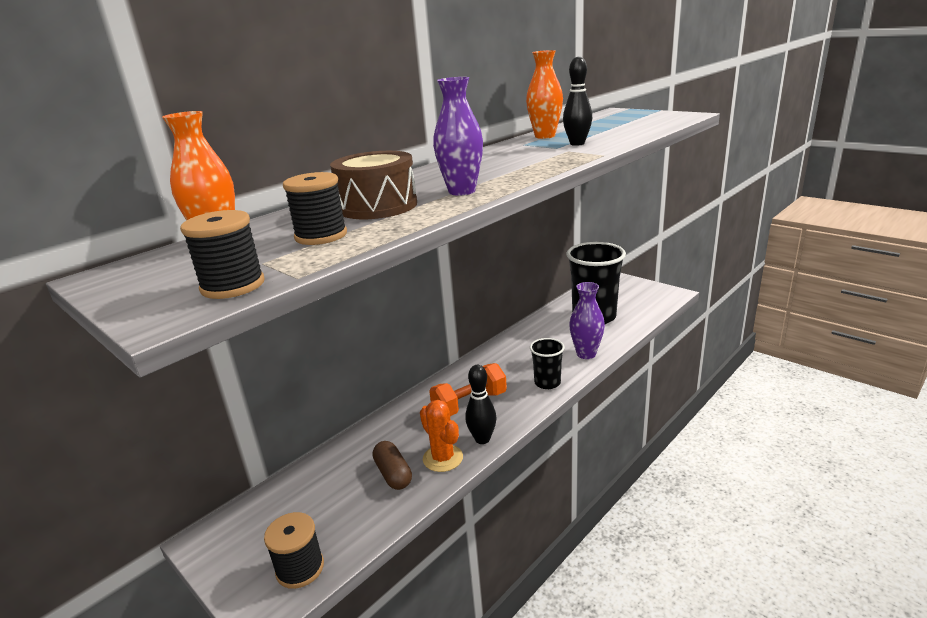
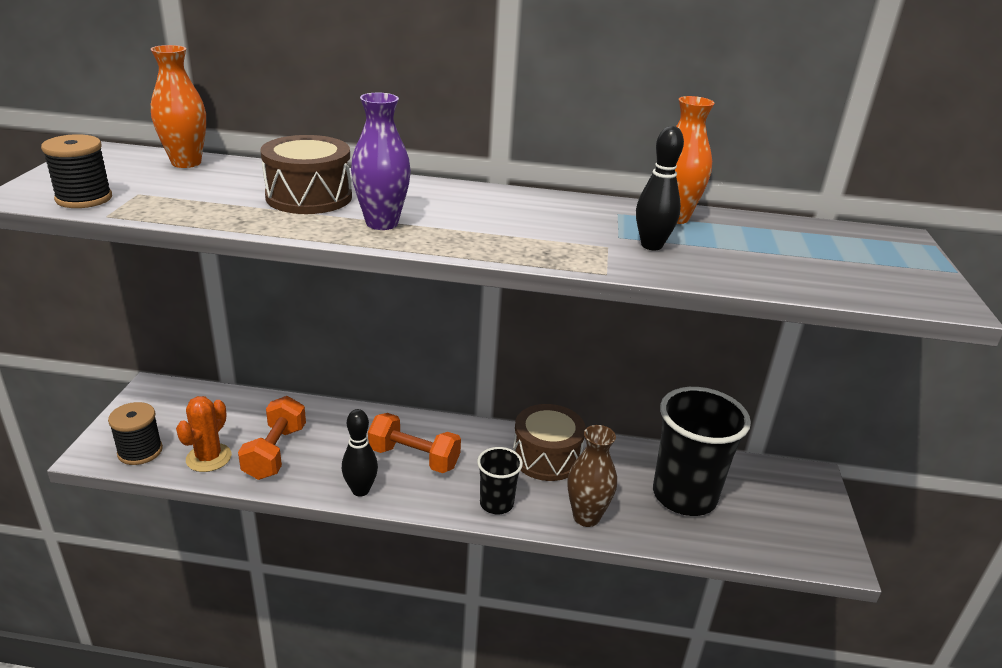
camera: 50 degrees right, 5 degrees up
(321, 236) = (211, 196): black spool -> none
(393, 474) = (275, 452): brown capsule -> orange dumbbell
(443, 458) = (315, 474): orange cactus -> orange cactus (209, 458)
(519, 350) = (546, 457): none -> brown drum
(586, 354) = (586, 517): purple vase -> brown vase

